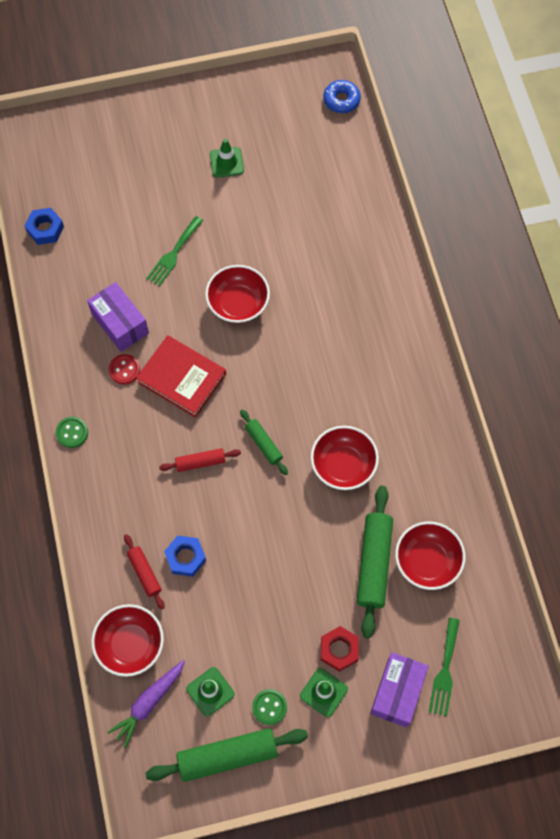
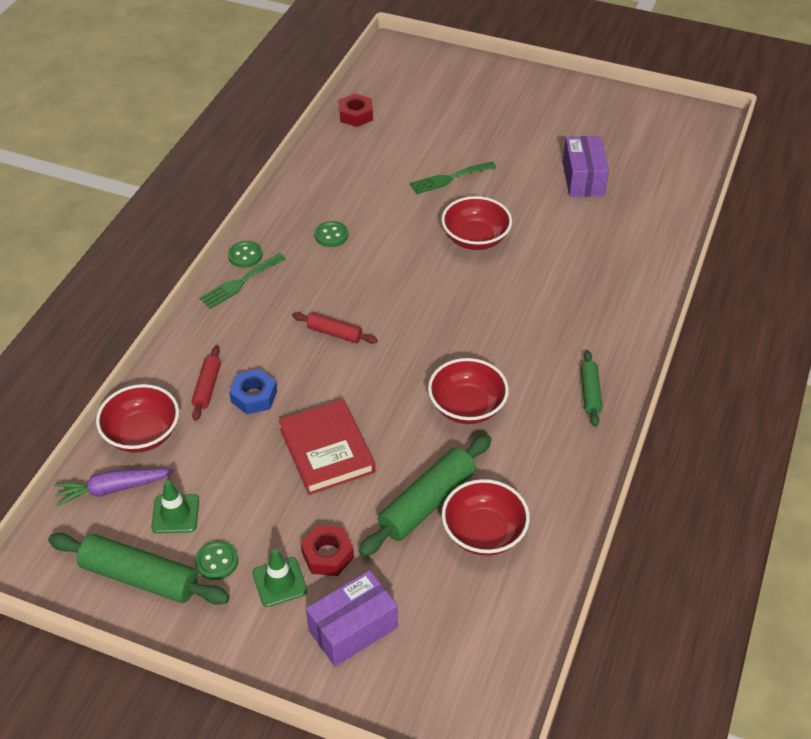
camera: 35 degrees right, 20 degrees down
(45, 229) = (356, 115): blue nut -> red nut
(120, 323) = (358, 203): purple box -> purple box (583, 178)
(124, 370) = (331, 235): red button -> green button
(182, 378) = (375, 265): red book -> red book (326, 450)
(226, 162) = (554, 140): green traffic cone -> none
(263, 444) = (405, 350): green rolling pin -> green rolling pin (590, 393)
(341, 100) = (701, 143): blue donut -> none
(445, 671) = (419, 641): green fork -> green fork (240, 283)

